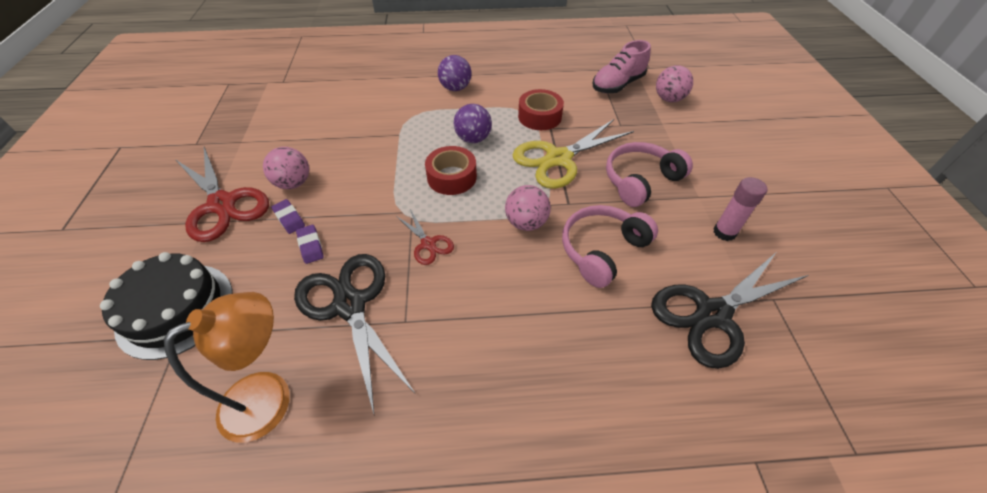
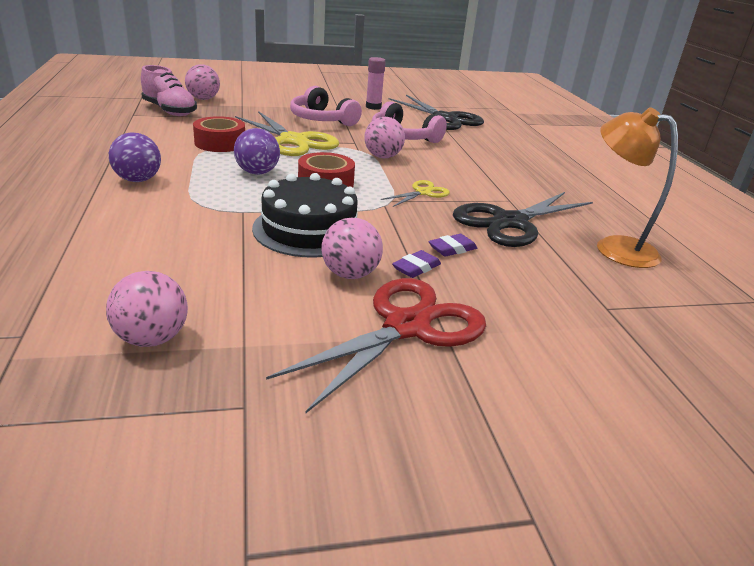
camera: 100 degrees left, 20 degrees down
(175, 309) = (583, 319): black cake -> black cake (309, 229)
(262, 114) = (152, 338): none -> pink ball
(428, 244) = (423, 192): red scissors -> yellow scissors

